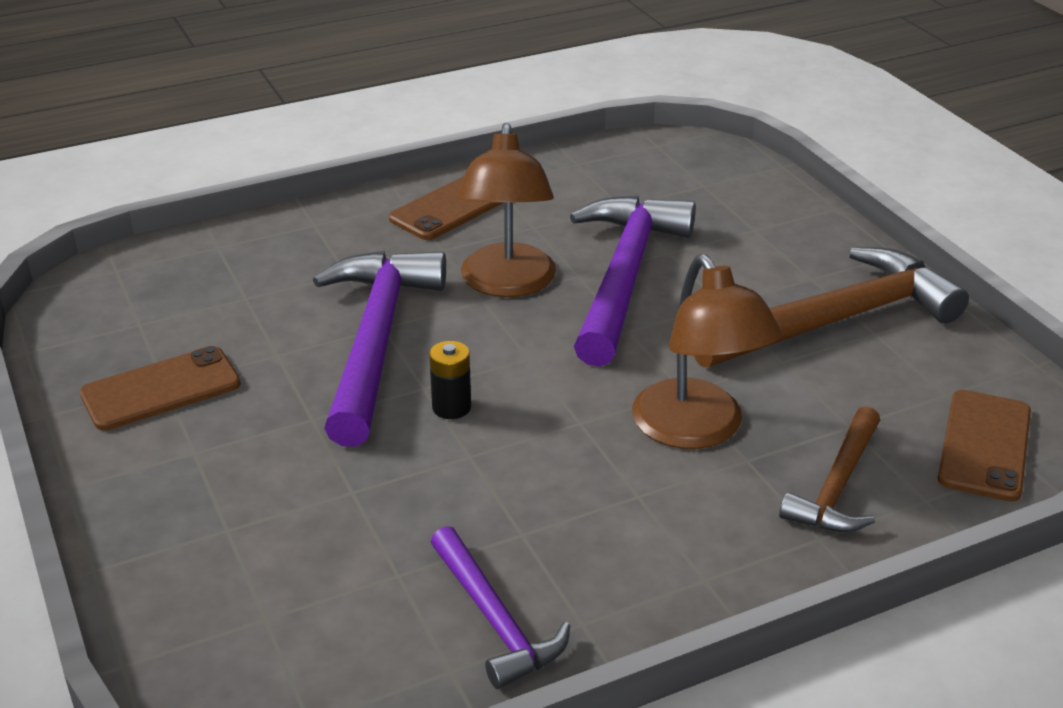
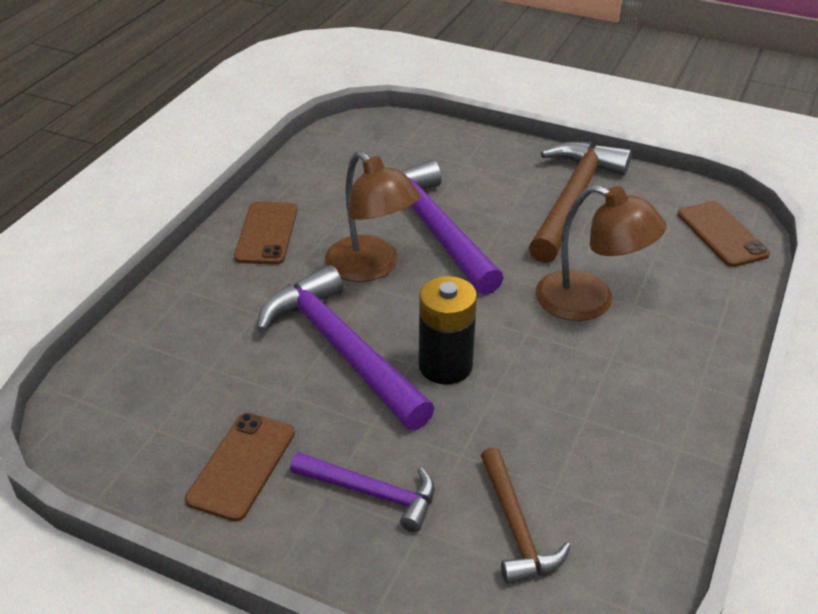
camera: 40 degrees left, 5 degrees up
(451, 407) = (445, 366): black battery -> black battery, size x1.82
(495, 620) = (638, 478): purple hammer -> purple hammer (372, 493)
(837, 486) = (691, 294): brown hammer -> brown hammer (516, 527)

